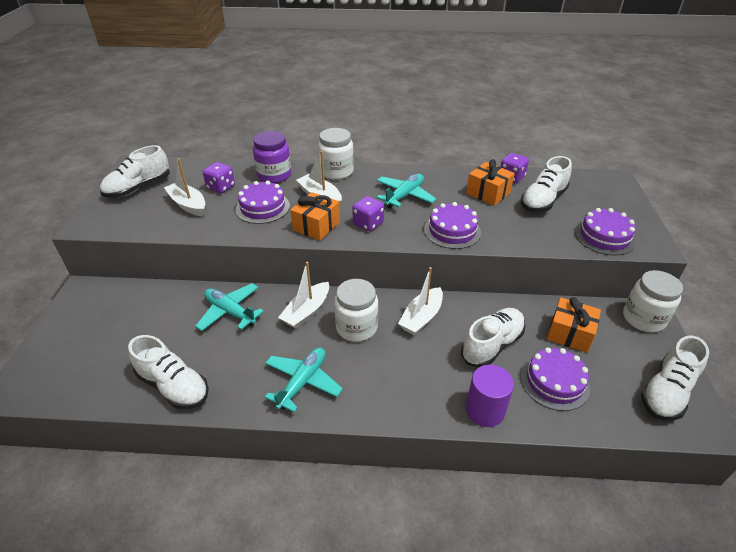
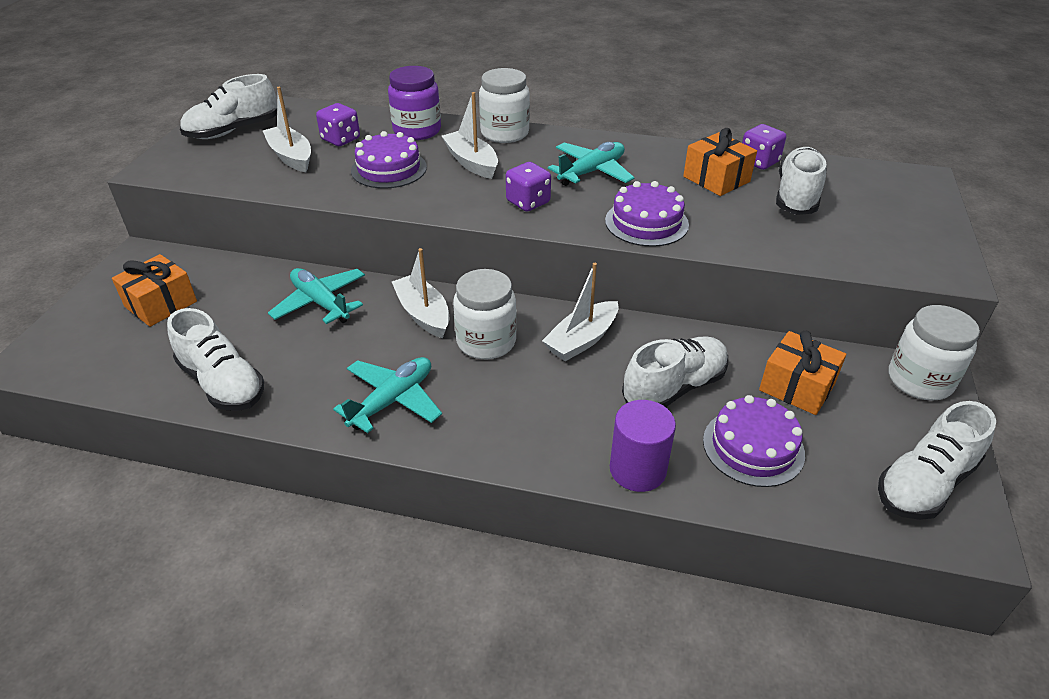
camera: 10 degrees right, 0 degrees up
(307, 311) = (423, 314): white boat -> white boat turned 105 degrees clockwise
(316, 226) = (455, 198): orange gift -> orange gift (161, 304)
(543, 201) = (797, 196): white shoe -> white shoe turned 150 degrees clockwise
(604, 237) = (876, 252): purple cake -> none

